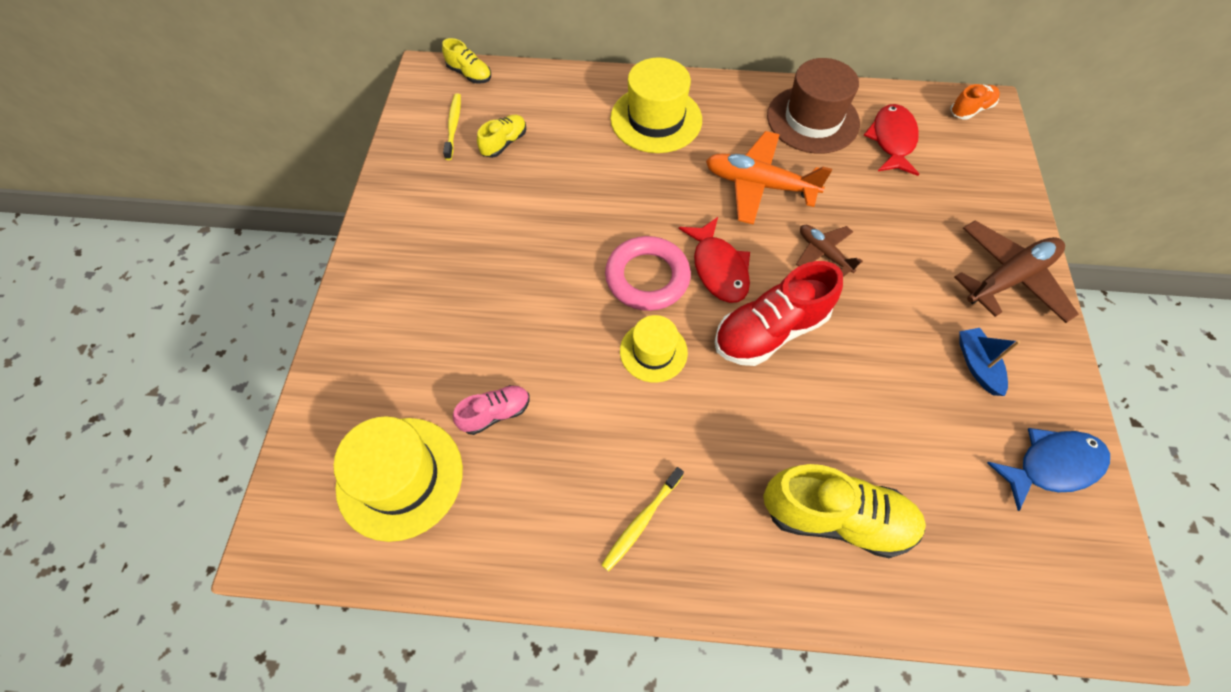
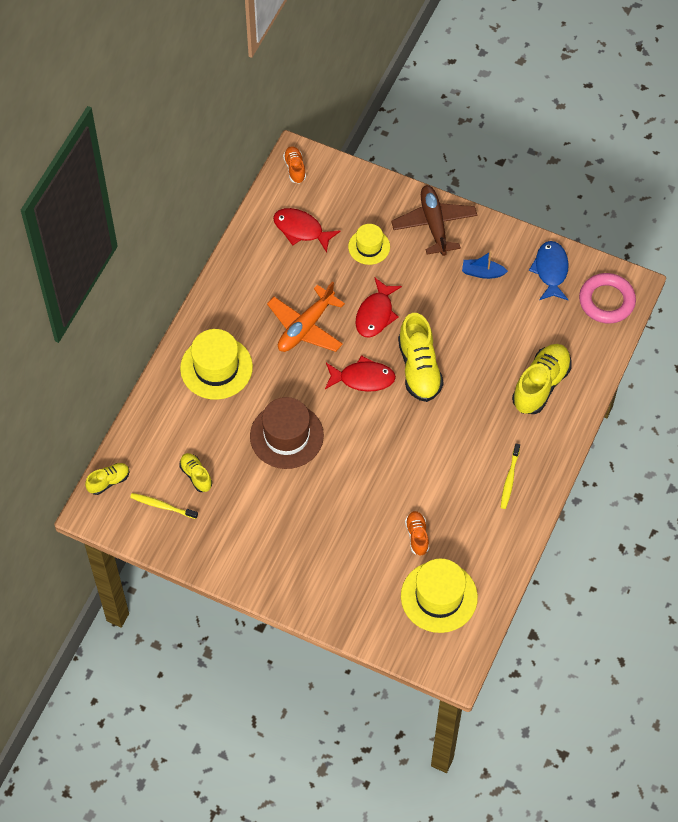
camera: 70 degrees left, 0 degrees up
(495, 413) = (417, 536): pink shoe -> orange shoe
(641, 522) = (509, 479): yellow toothbrush -> yellow toothbrush turned 45 degrees clockwise
(647, 277) = (353, 422): pink ring -> pink ring (606, 301)
(653, 351) = (408, 437): yellow hat -> yellow hat (369, 247)
(770, 331) = (419, 368): red shoe -> yellow shoe
(812, 119) = (261, 268): brown hat -> brown hat (286, 436)
(823, 253) = (375, 314): brown plane -> red fish

